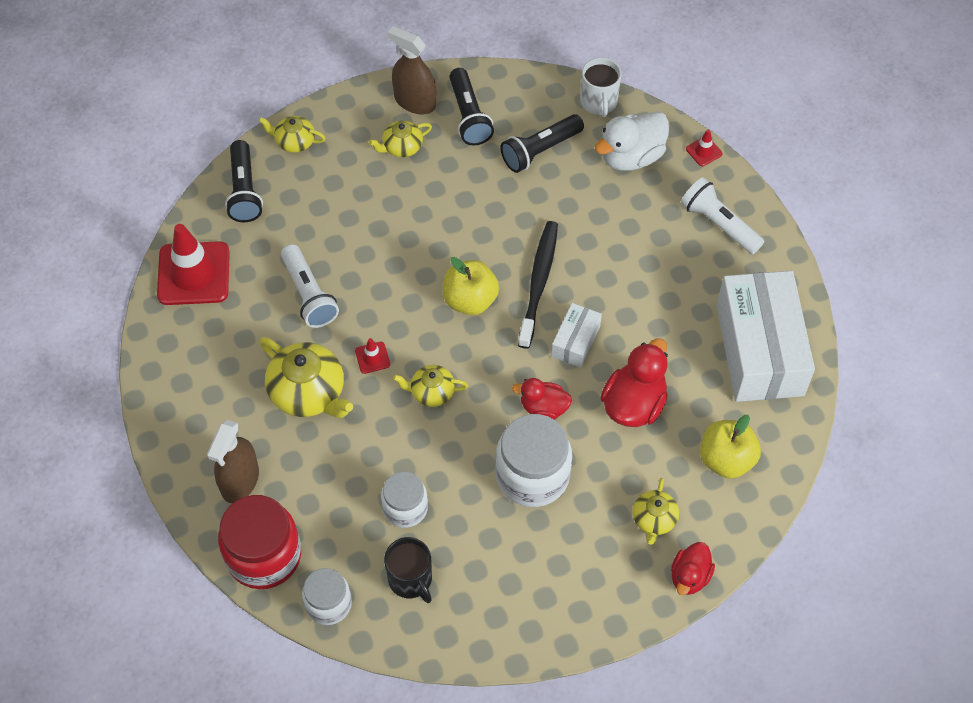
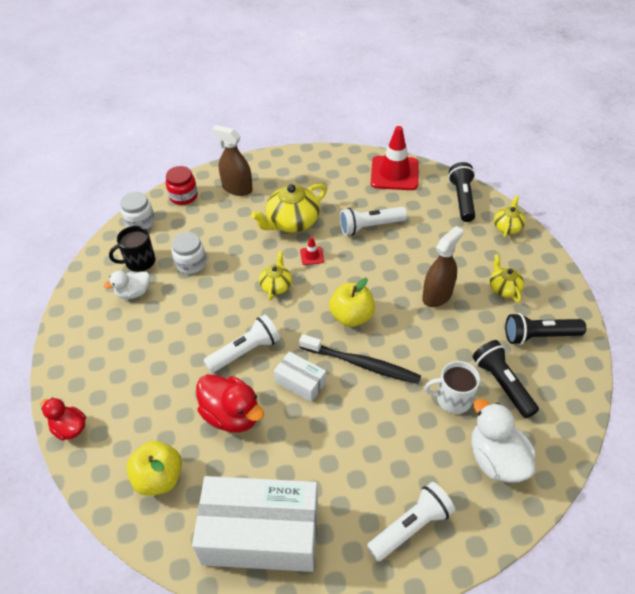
camera: 100 degrees right, 10 degrees down
(244, 191) = (462, 199): black flashlight -> black flashlight turned 90 degrees clockwise
(264, 555) = (183, 196): red jar -> red jar, size x0.61
(415, 102) = (552, 301): brown spray bottle -> brown spray bottle (437, 295)
(470, 569) = (133, 293): none -> white duck
(532, 475) = (191, 337): white jar -> none
(543, 407) = (245, 351): red duck -> white flashlight
(599, 102) = (563, 441): white mug -> white mug (452, 399)
(654, 519) = (126, 412): yellow teapot -> none
(704, 151) = (504, 531): red traffic cone -> none

